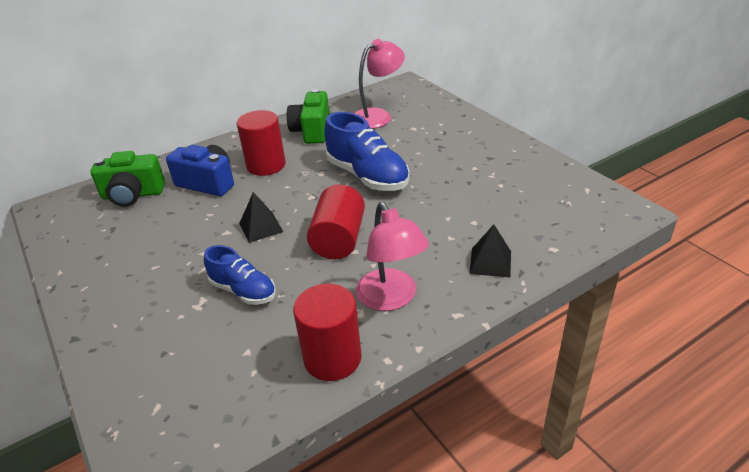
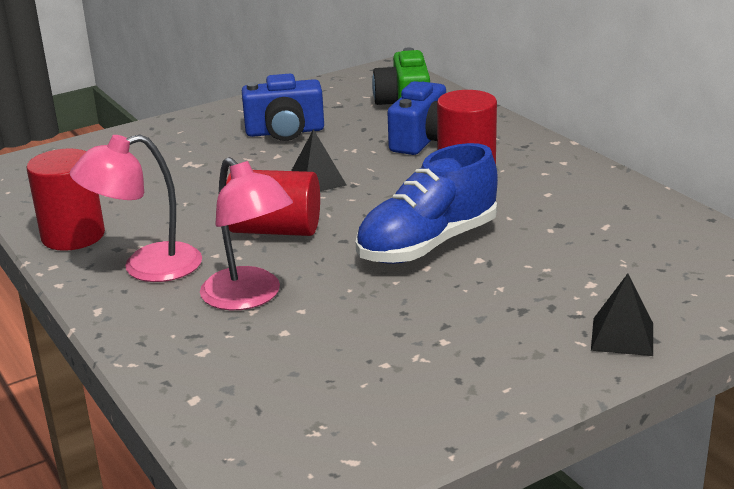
camera: 90 degrees right, 10 degrees down
(155, 253) = (285, 132): none -> blue camera
(243, 291) = (201, 182): blue shoe -> none
(312, 131) = (572, 195): green camera -> none
(378, 116) = (634, 249): pink lamp -> pink lamp (249, 297)
(490, 262) = (185, 340): black pyramid -> black pyramid (622, 336)

